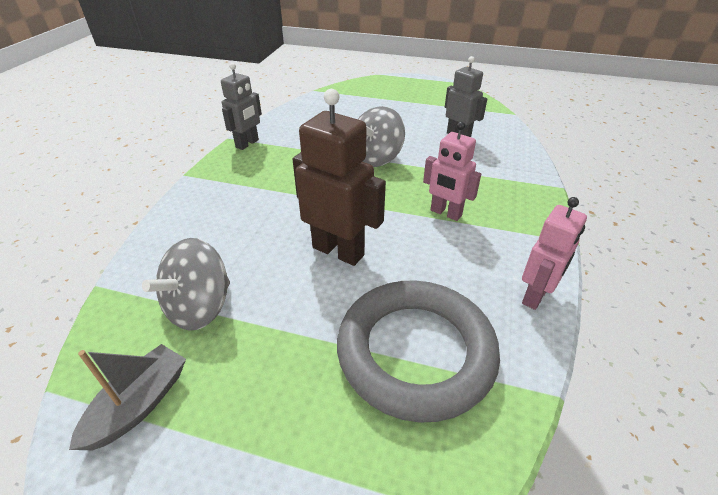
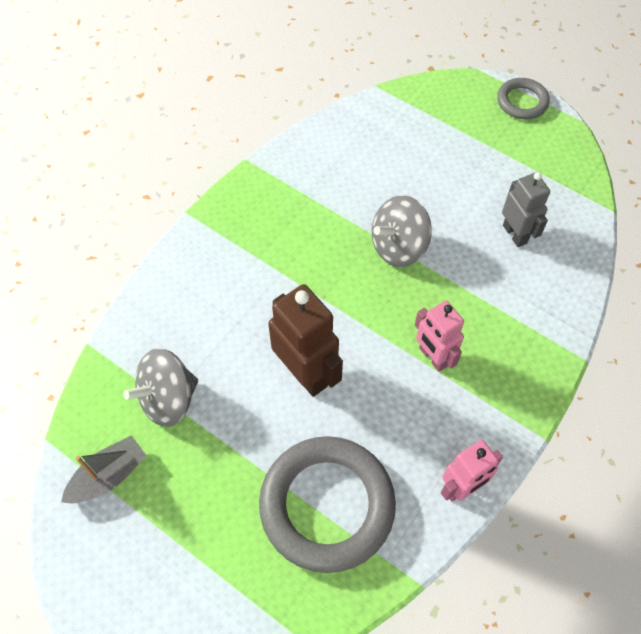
camera: 20 degrees right, 20 degrees up
(247, 144) = (264, 178): grey robot -> none
(418, 81) = (522, 102): none -> grey ring

